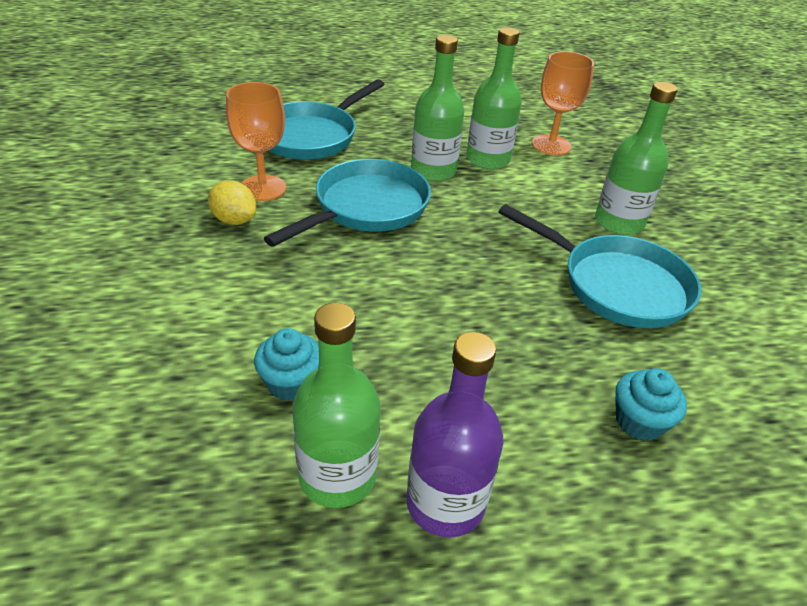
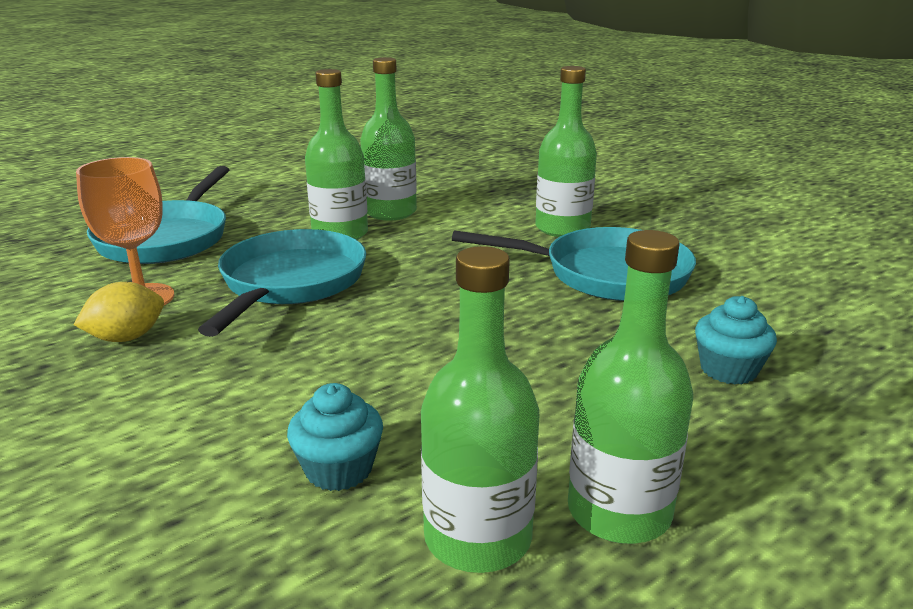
camera: 25 degrees left, 15 degrees down
(234, 220) = (127, 338): yellow lemon -> yellow lemon turned 45 degrees counterclockwise
(445, 503) = (619, 511): purple bottle -> green bottle
(551, 145) = (444, 187): orange goblet -> none

